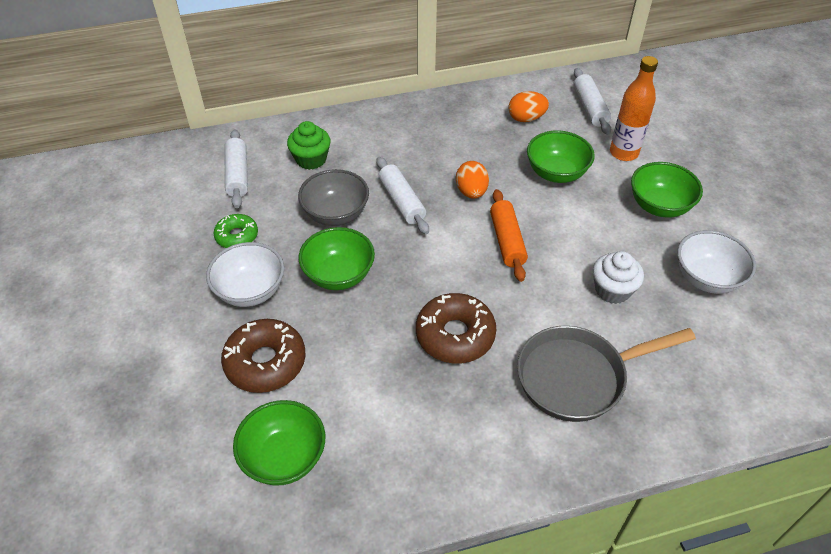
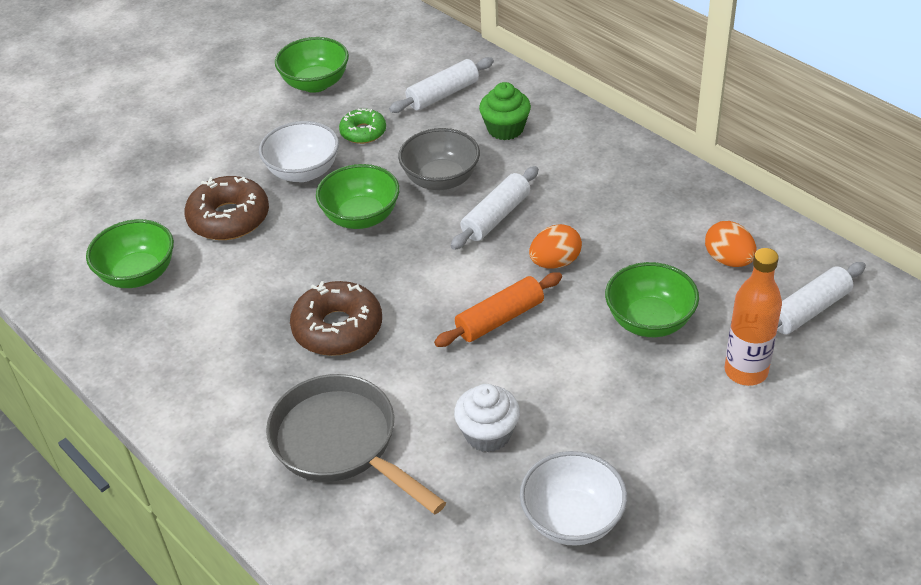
camera: 65 degrees right, 5 degrees down
(659, 206) = (670, 436): green bowl -> green bowl (315, 83)

